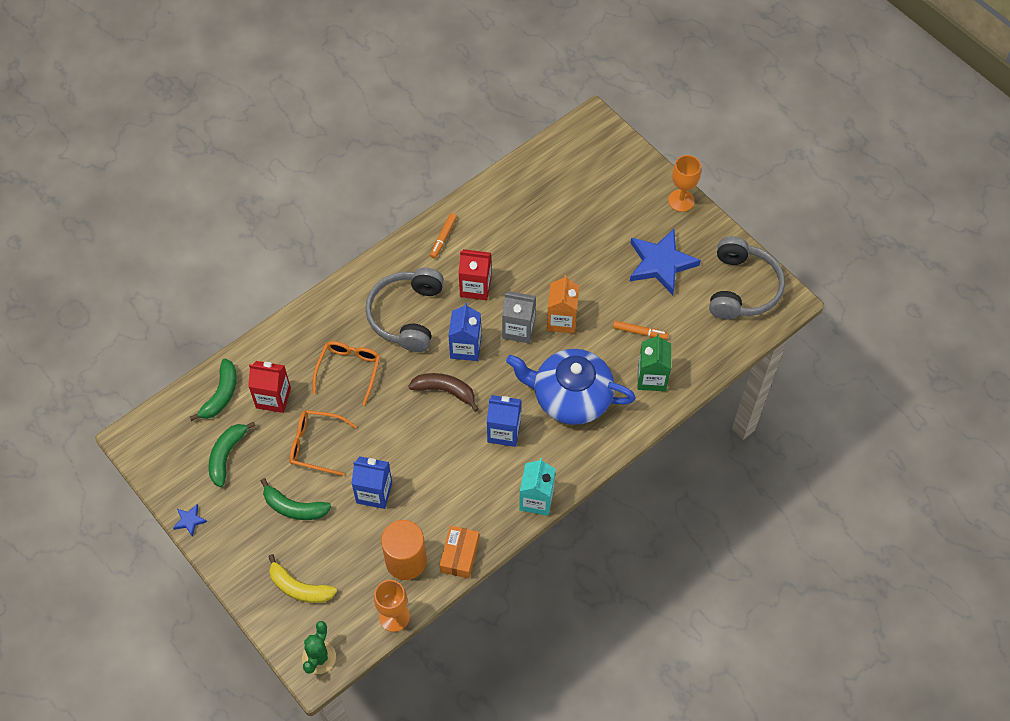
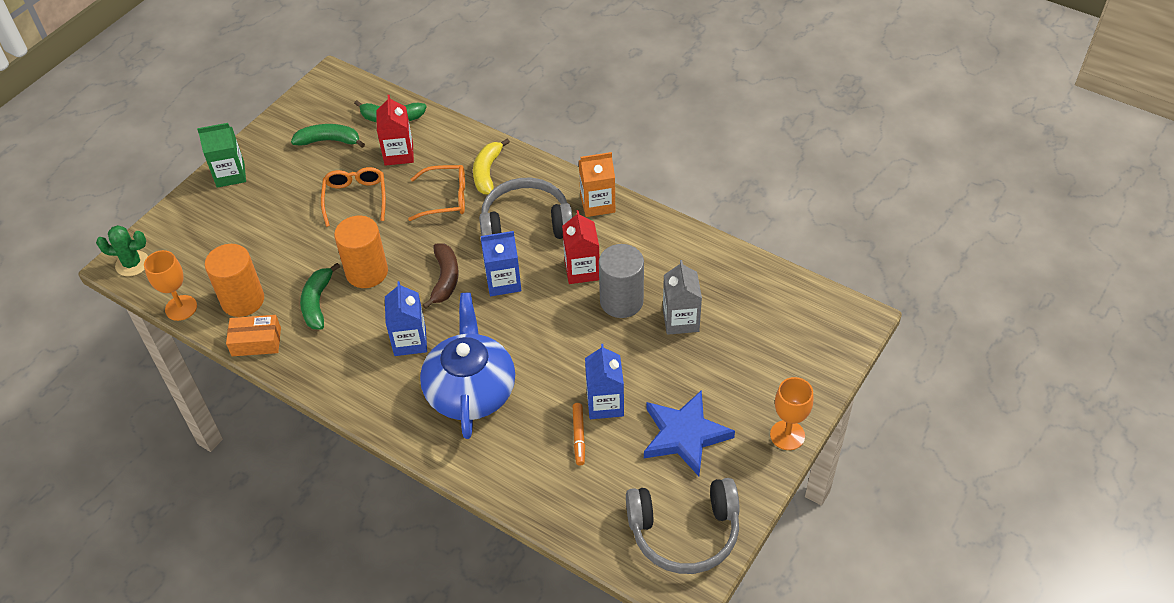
camera: 75 degrees right, 10 degrees down
(190, 520) = (257, 137): blue star -> none
(294, 507) = (285, 202): green banana -> green banana (317, 302)
(299, 588) = (202, 229): yellow banana -> yellow banana (487, 172)
(374, 492) = (313, 255): blue carton -> blue carton (605, 403)
(412, 451) = (367, 272): none -> orange cylinder
(443, 238) = (633, 227): orange marker -> none
(518, 329) = (542, 321): grey carton -> grey carton (680, 320)
(519, 268) = (621, 301): none -> grey cylinder
(536, 499) = (334, 391): turquoise carton -> none
(561, 320) = (568, 357): orange carton -> orange carton (597, 204)
(652, 378) = (520, 463): green carton -> green carton (230, 174)

